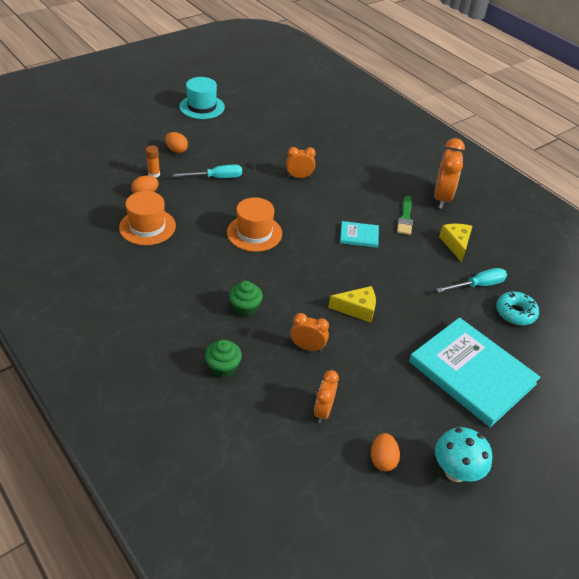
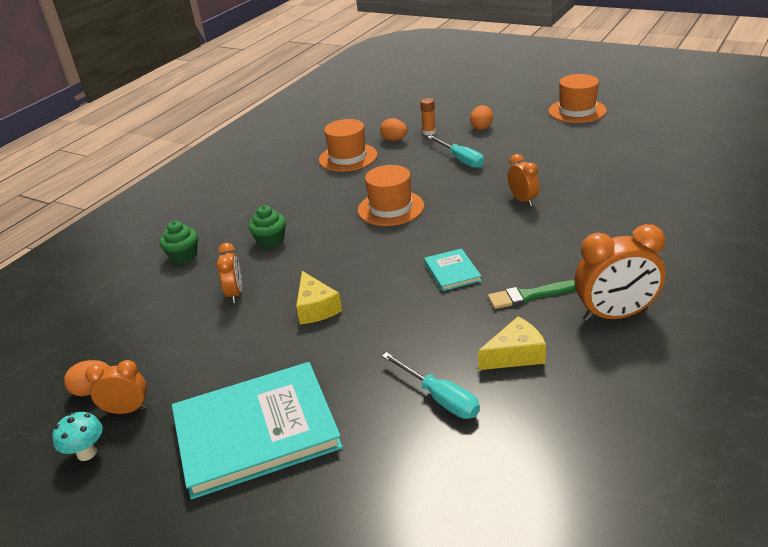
camera: 75 degrees right, 10 degrees down
(202, 107) = (577, 111): turquoise hat -> orange hat
(323, 410) = (149, 330): orange clock -> orange clock (127, 410)
(455, 472) = (87, 453): turquoise mushroom -> turquoise mushroom, size x0.66
(472, 373) = (256, 431): turquoise book -> turquoise book turned 45 degrees clockwise
(515, 313) = (407, 452): turquoise donut -> none

